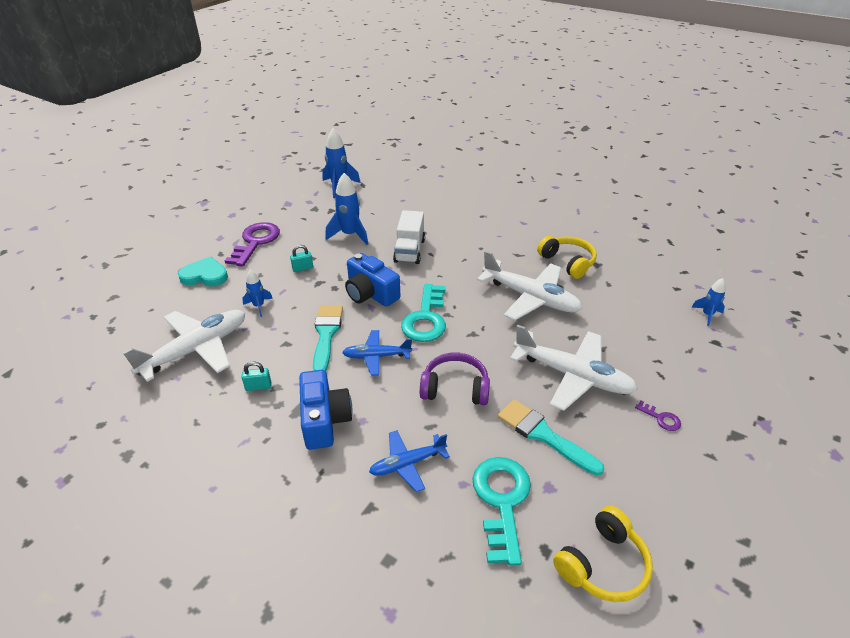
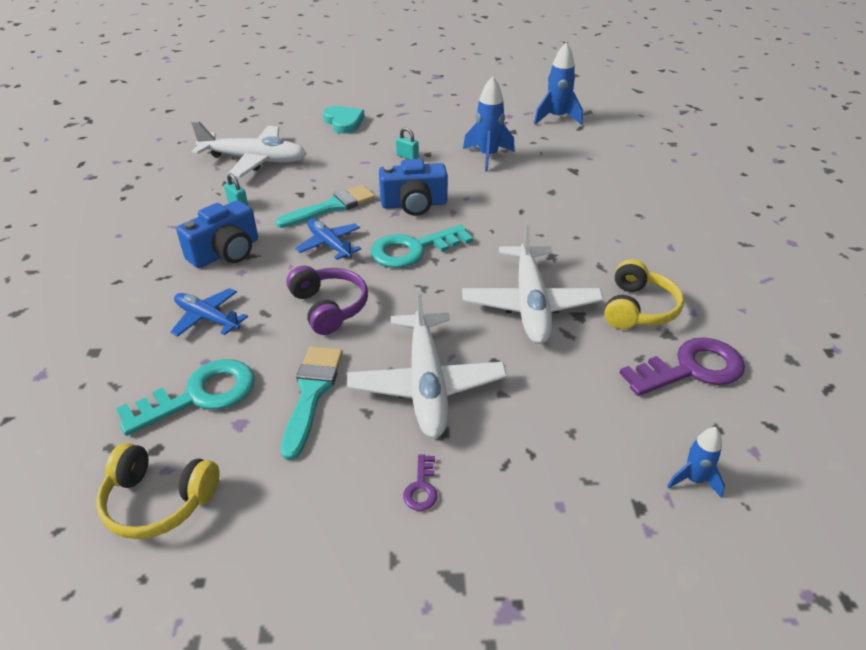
camera: 55 degrees right, 0 degrees up
(255, 242) = (414, 121): purple key -> purple key (691, 369)
(259, 306) = (333, 161): blue rocket -> none
(370, 293) = (414, 204): blue camera -> blue camera turned 105 degrees counterclockwise
(409, 251) = (508, 197): white truck -> none

